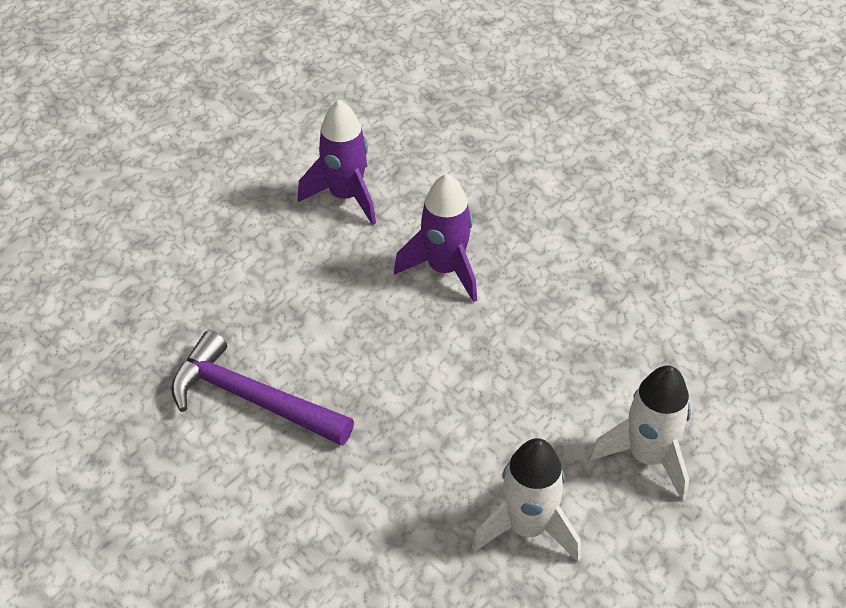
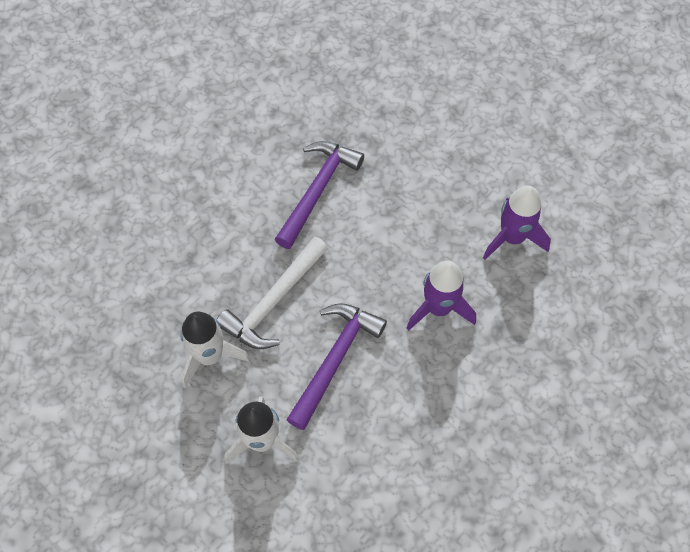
camera: 90 degrees right, 15 degrees up
(437, 449) = (274, 302): none -> white hammer
(522, 377) = (334, 359): none -> purple hammer

